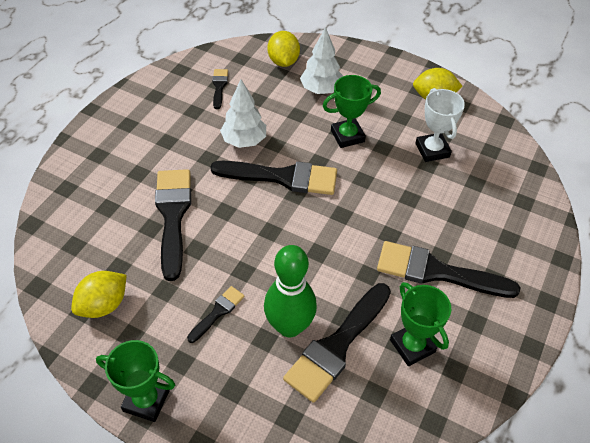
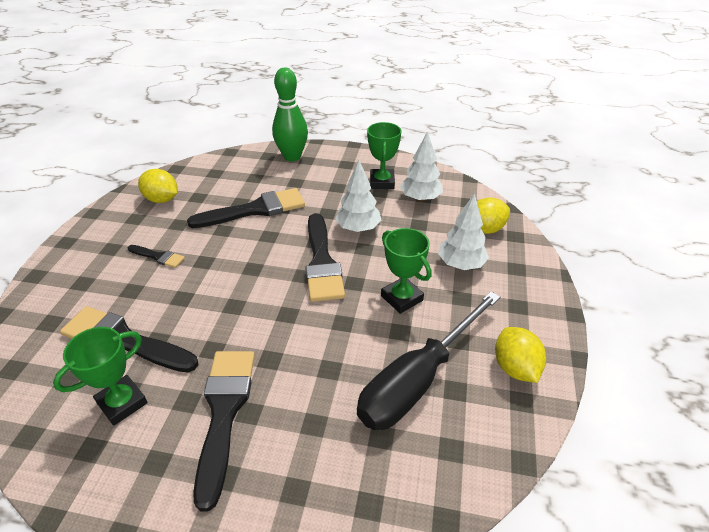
camera: 75 degrees right, 10 degrees down
(146, 400) = (77, 240): green trophy -> green trophy (382, 182)
(219, 86) = (420, 198): black brush -> white tree
(289, 326) = (145, 303): green bowling pin -> green bowling pin (292, 157)
(432, 150) = (418, 380): white trophy -> black screwdriver

